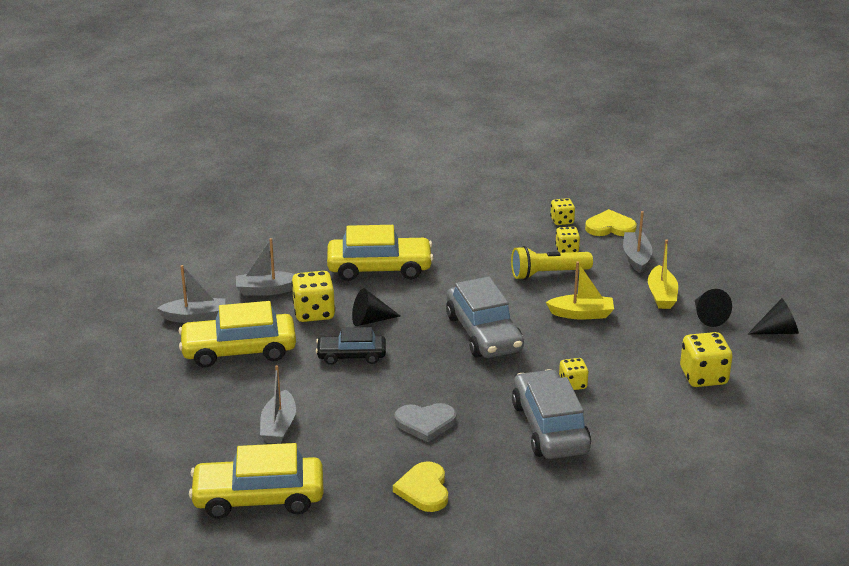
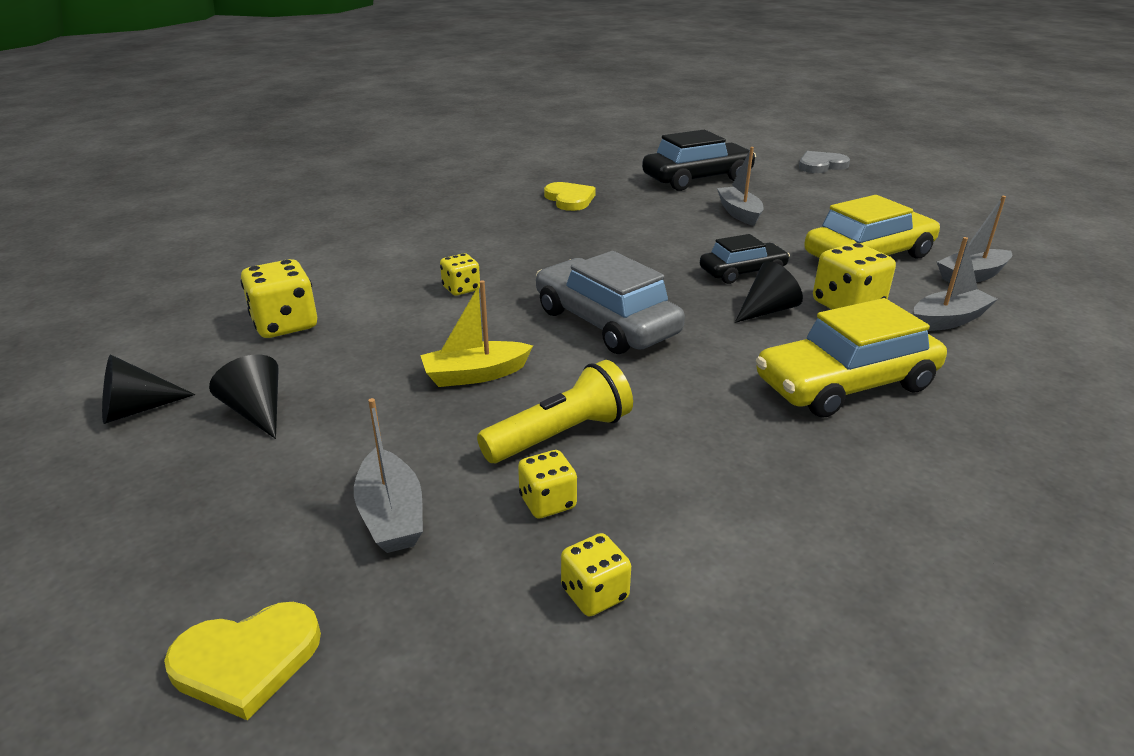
camera: 160 degrees right, 0 degrees up
(259, 497) = (697, 179): yellow car -> black car
(425, 423) = (605, 235): grey heart -> grey heart (821, 165)
(550, 427) = (474, 250): grey car -> none
(610, 227) = (467, 603): yellow heart -> yellow heart (247, 660)
(661, 295) = (338, 435): yellow boat -> none

